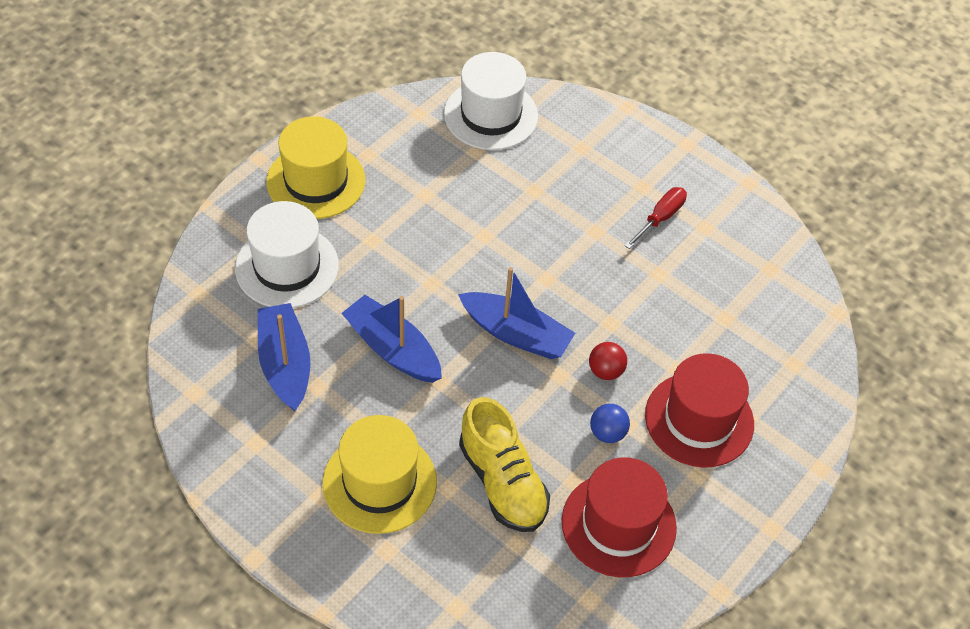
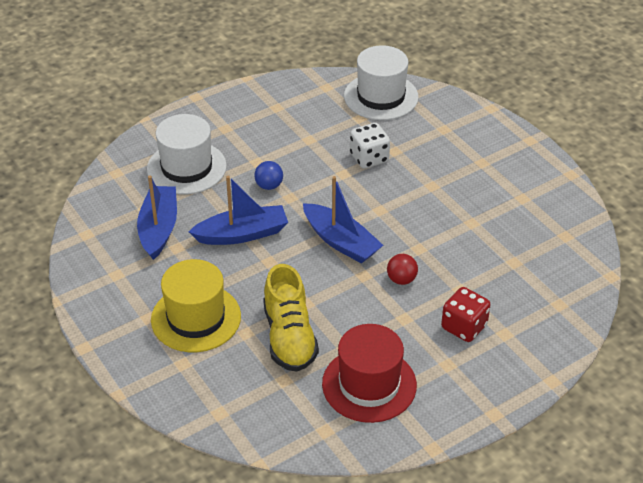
camera: 20 degrees right, 10 degrees down
(316, 181) = (231, 117): yellow hat -> none
(392, 349) = (242, 234): blue boat -> blue boat turned 105 degrees clockwise
(508, 207) = (369, 158): none -> white dice
(607, 433) = (385, 321): blue ball -> blue ball (269, 186)
(660, 218) = (487, 186): red screwdriver -> none
(699, 419) = (464, 327): red hat -> red dice

